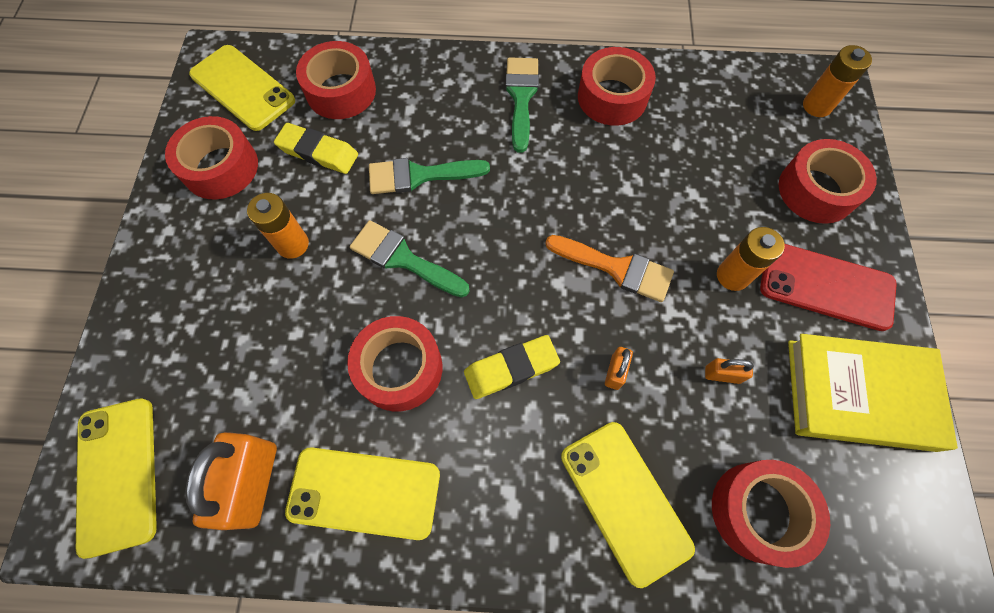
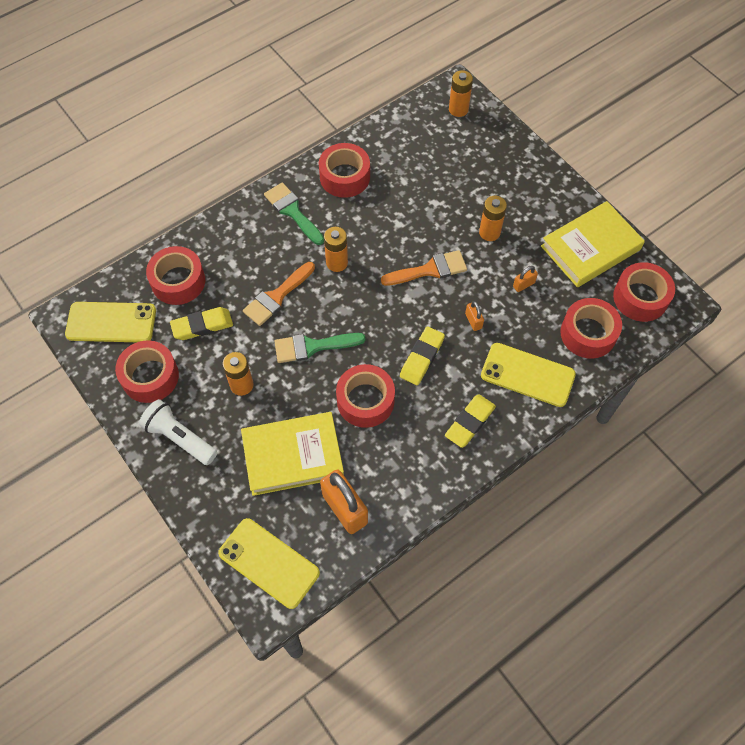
camera: 40 degrees left, 5 degrees down
(181, 253) = (179, 438): none -> white flashlight
(264, 368) = (293, 455): none -> yellow book
(364, 492) = (404, 468): yellow phone -> none
(419, 176) = (277, 297): green brush -> orange brush
(494, 502) = (470, 422): none -> yellow eraser
(517, 184) = (337, 263): none -> orange battery
(816, 190) = (494, 158): red tape -> red tape (640, 298)
(826, 286) = (537, 206): red phone -> none

